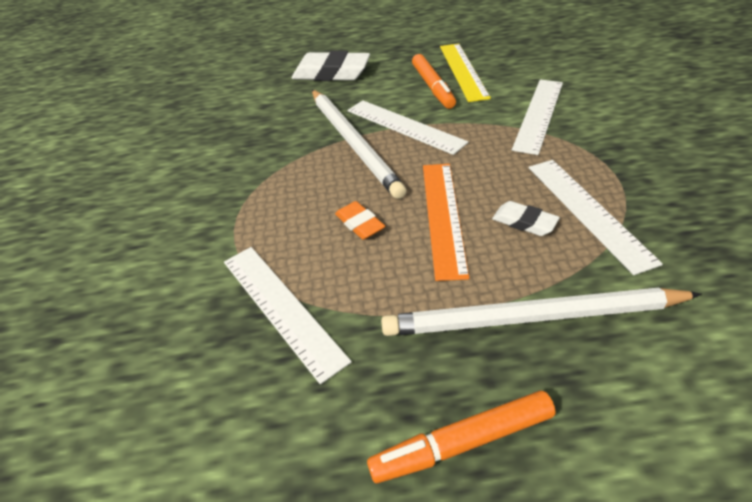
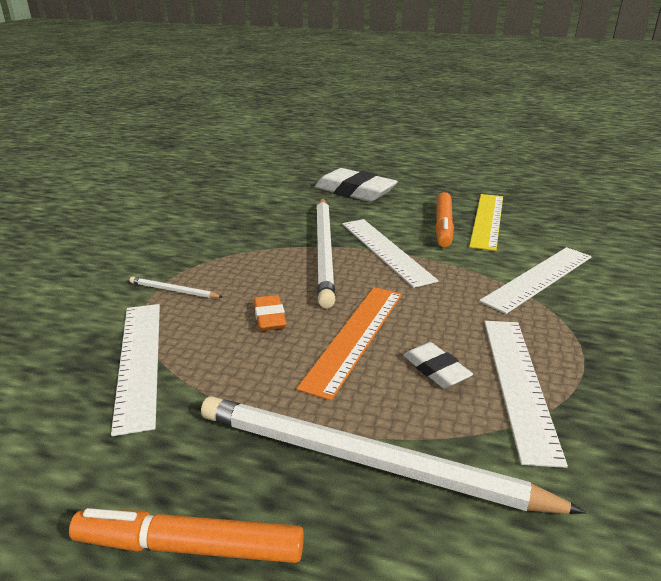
camera: 20 degrees right, 15 degrees down
(251, 228) = (173, 290): none -> white pencil

